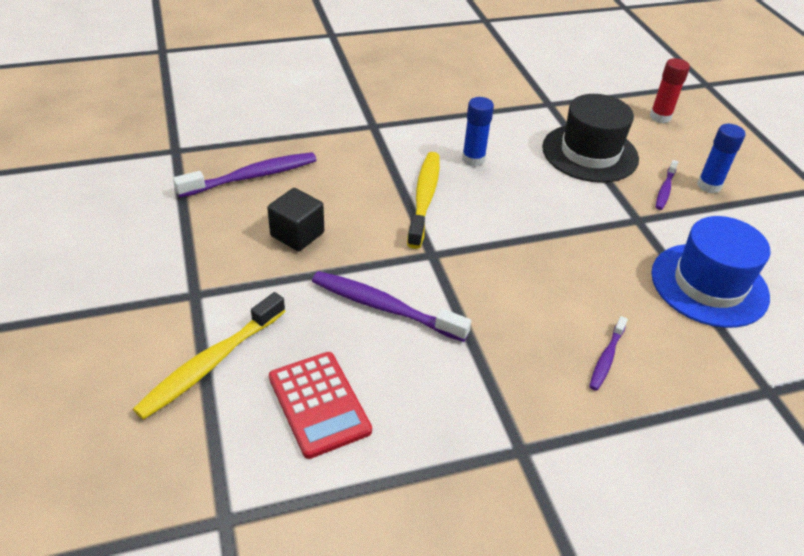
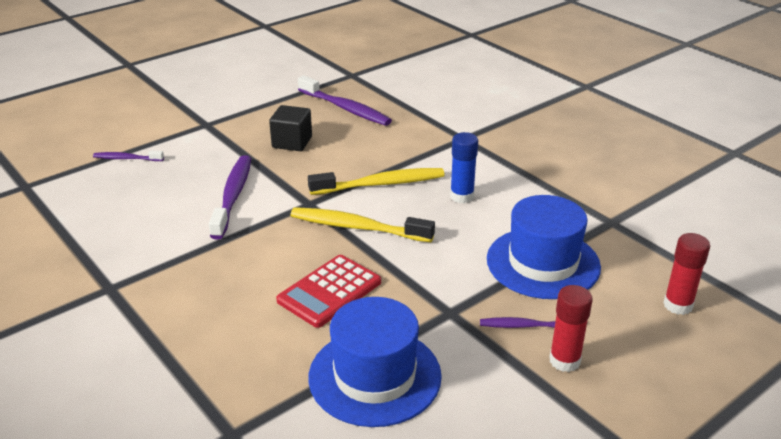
camera: 70 degrees right, 10 degrees down
(210, 363) = (146, 147): yellow toothbrush -> yellow toothbrush (357, 227)
(319, 404) = (125, 193): red calculator -> red calculator (329, 291)
(590, 153) = (543, 263): black hat -> blue hat
(606, 358) = (229, 318): purple toothbrush -> purple toothbrush (127, 158)
(709, 186) = (564, 361): blue glue stick -> red glue stick

